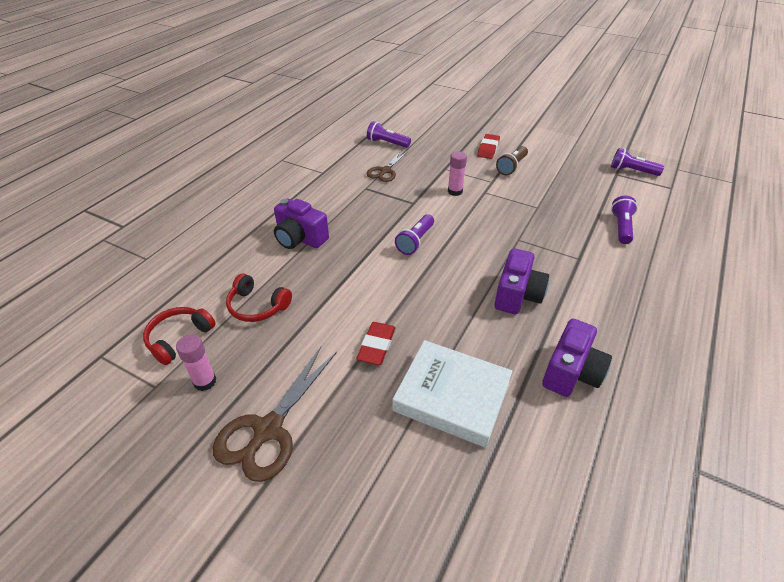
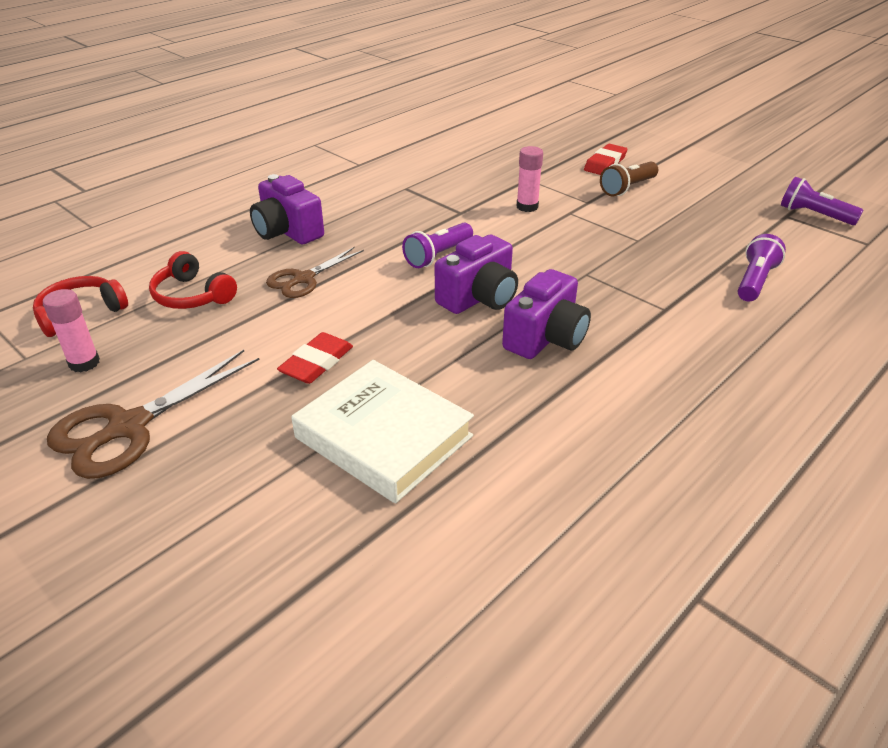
camera: 15 degrees right, 5 degrees down
(385, 171) = (443, 172): brown scissors -> brown scissors (303, 279)
(387, 143) = (464, 141): purple flashlight -> none
(571, 372) = (571, 441): purple camera -> purple camera (479, 298)

